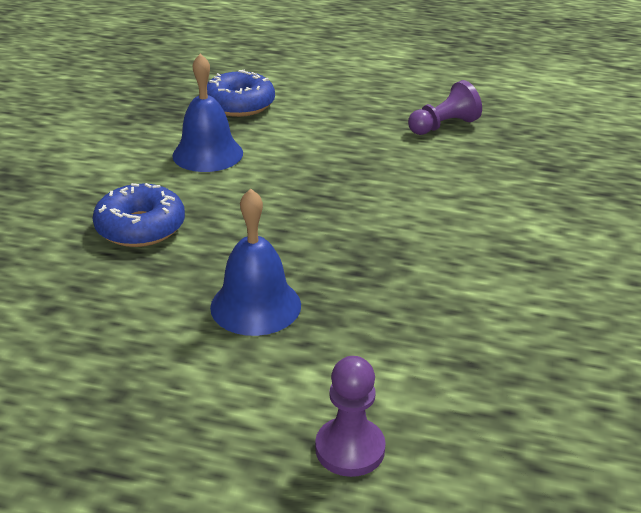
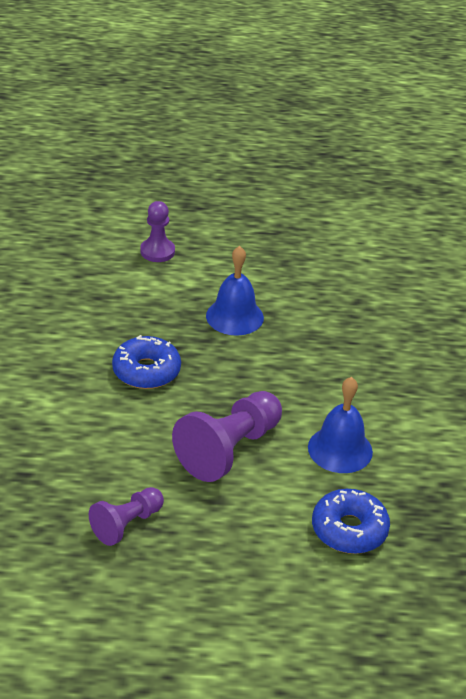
camera: 165 degrees right, 5 degrees up
(140, 227) = (344, 364): blue donut -> blue donut (146, 371)
(326, 165) = (229, 449): none -> purple pawn

